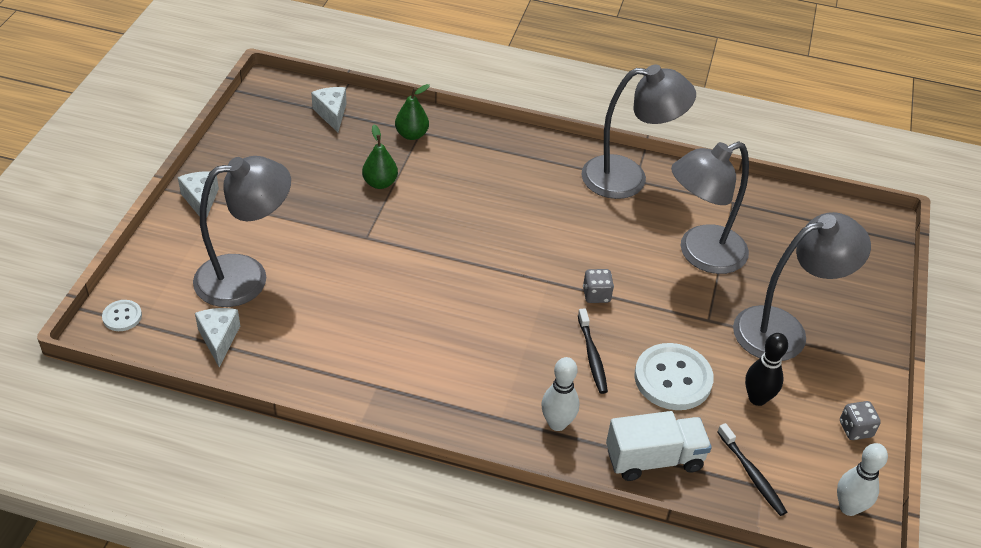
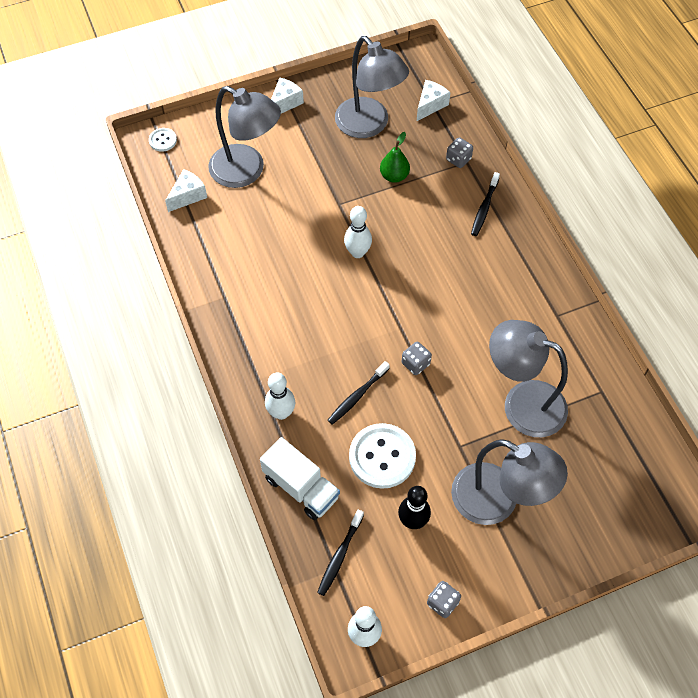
camera: 55 degrees right, 15 degrees up
(412, 135) = (458, 159): green pear -> grey dice
(435, 258) = (357, 252): none -> white bowling pin
(481, 152) = (484, 208): none -> black toothbrush
(628, 178) = (554, 309): grey lamp -> grey lamp (369, 125)

